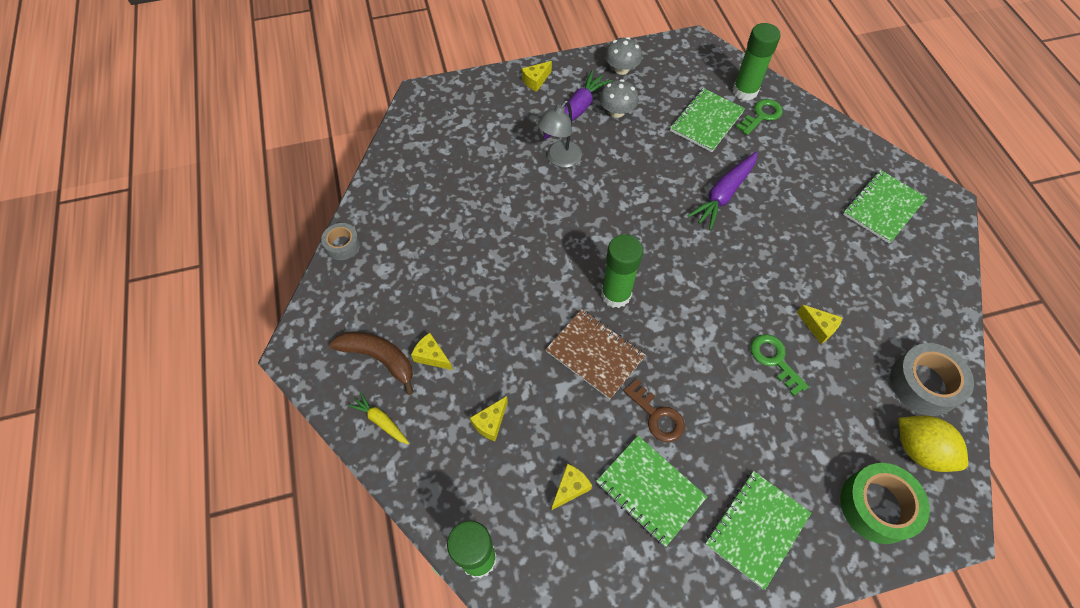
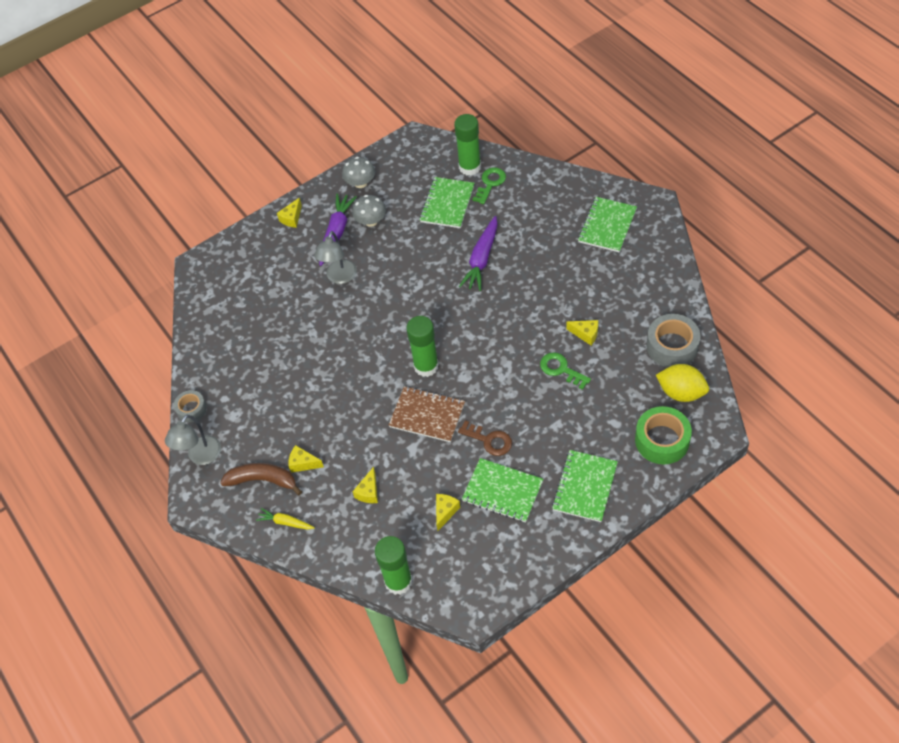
camera: 15 degrees left, 5 degrees down
(327, 303) = (201, 456): none -> grey lamp

